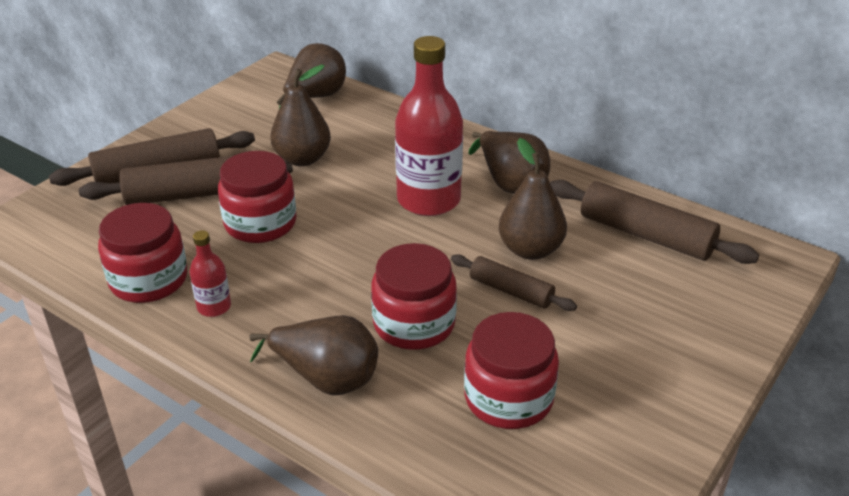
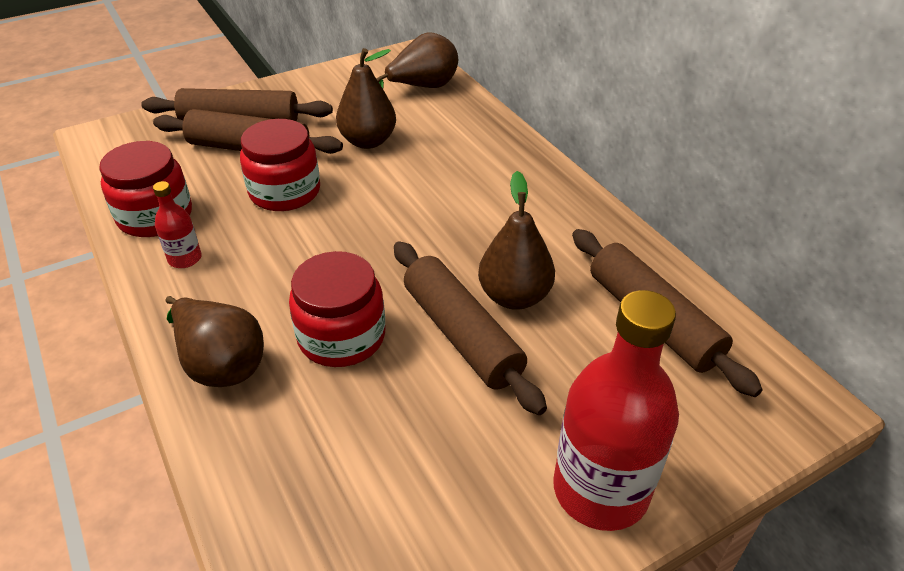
camera: 25 degrees right, 5 degrees up
(428, 200) = (452, 213): red bottle -> red bottle (600, 490)
(508, 398) = (371, 452): red jar -> none
(510, 183) = (546, 219): brown pear -> none
(511, 291) = (462, 335): brown rolling pin -> brown rolling pin, size x1.67

